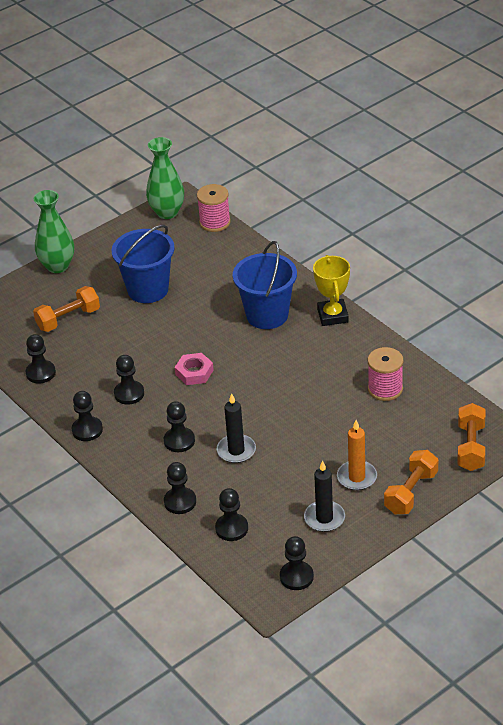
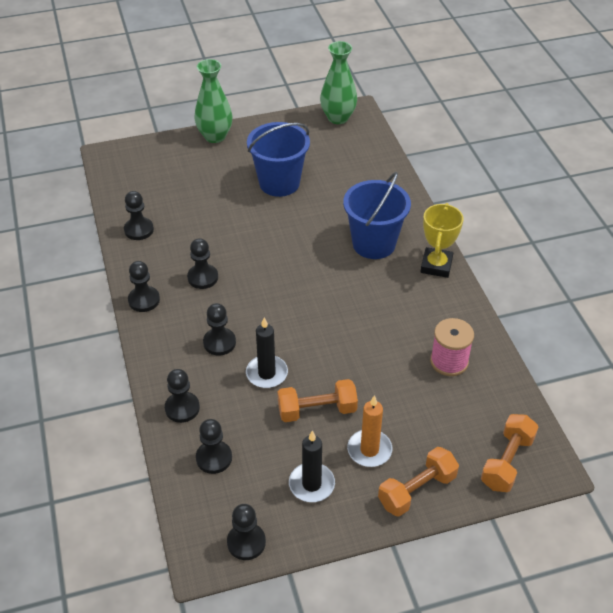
camera: 20 degrees right, 5 degrees up
(68, 319) = (194, 187): orange dumbbell -> orange dumbbell (317, 410)
(194, 372) = (274, 278): pink nut -> none
(215, 222) = (375, 140): pink spool -> none

